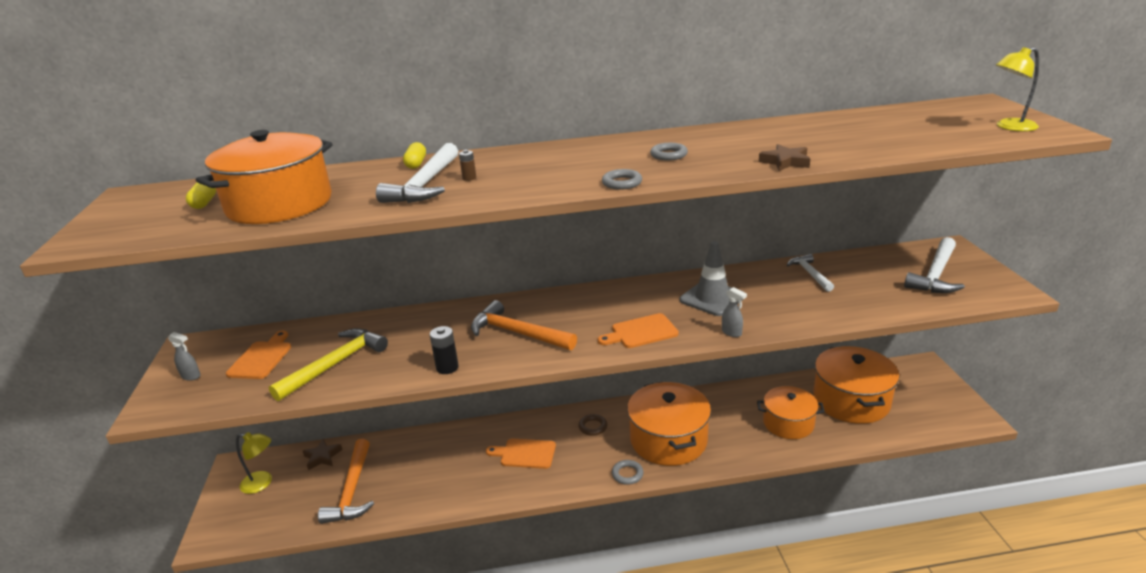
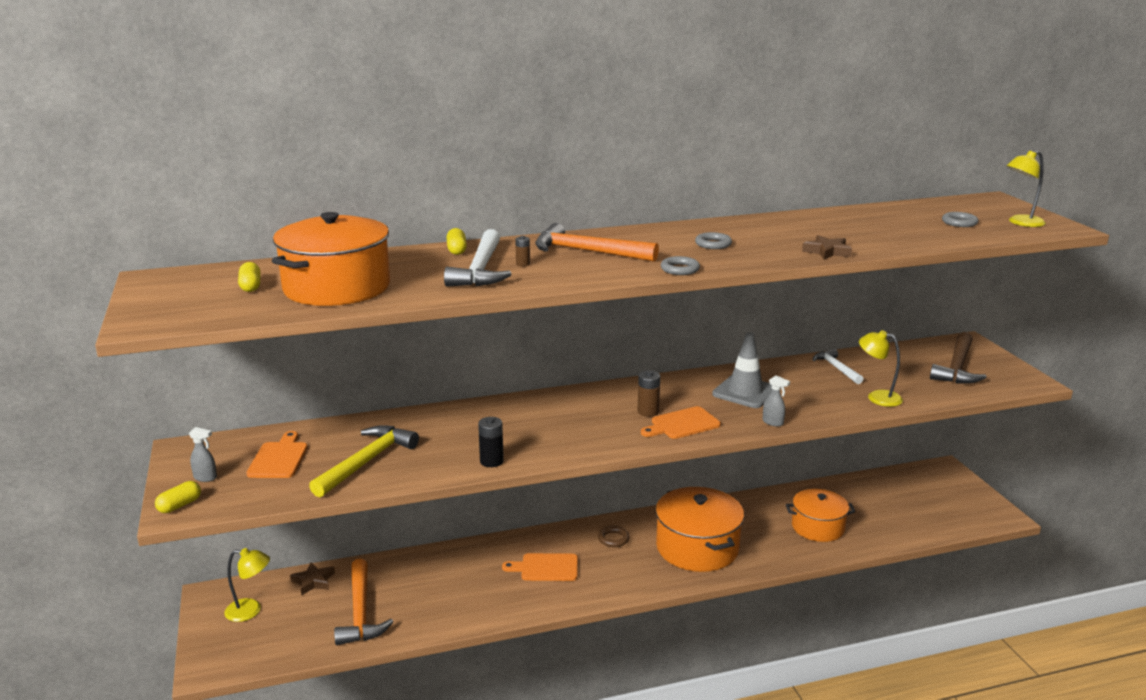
camera: 10 degrees left, 5 degrees down
(155, 405) = (179, 505): none -> yellow capsule
(517, 333) = (554, 428): orange hammer -> orange hammer (587, 251)
(612, 317) = (648, 411): none -> brown battery
(627, 474) = (661, 582): grey ring -> grey ring (959, 223)
(845, 306) = (877, 397): none -> yellow lamp
(851, 400) = (877, 504): orange pot -> none
(935, 275) = (957, 367): white hammer -> brown hammer

